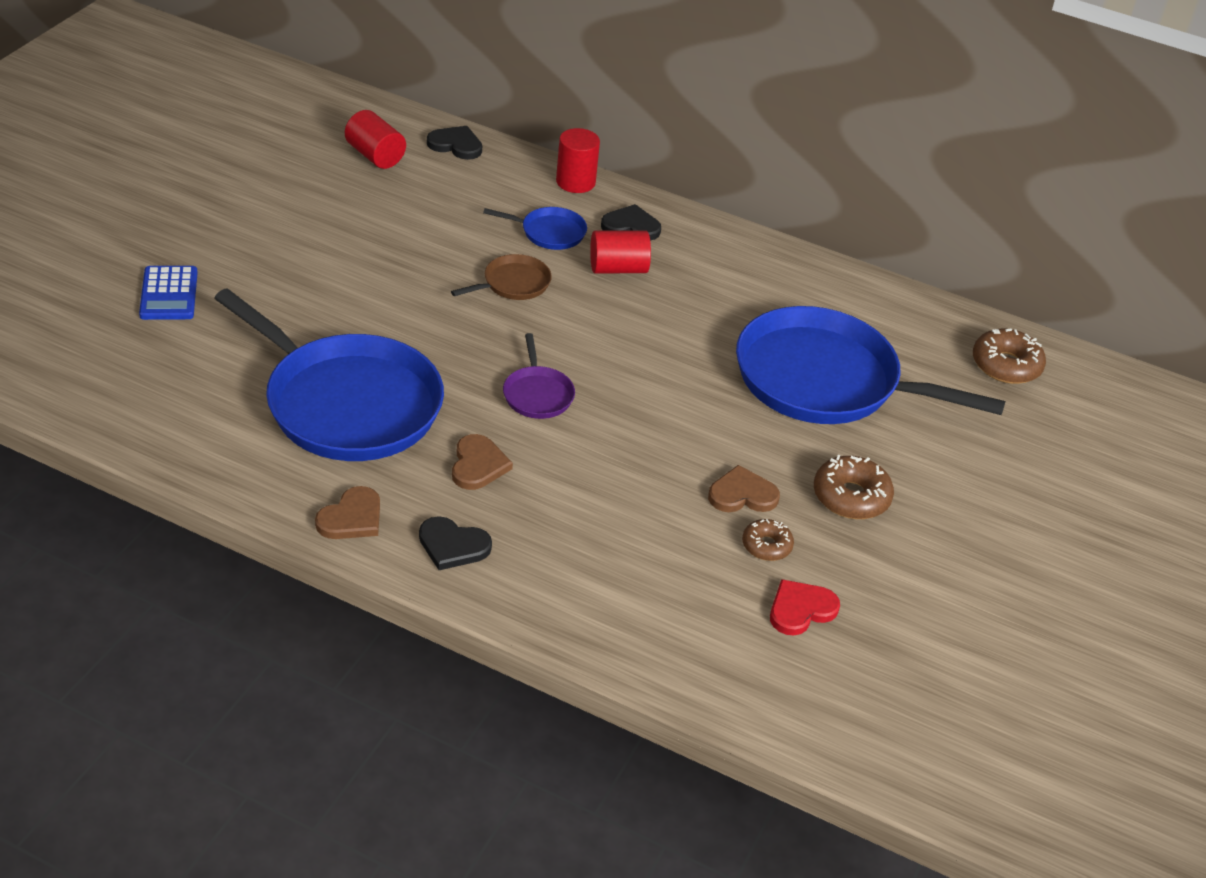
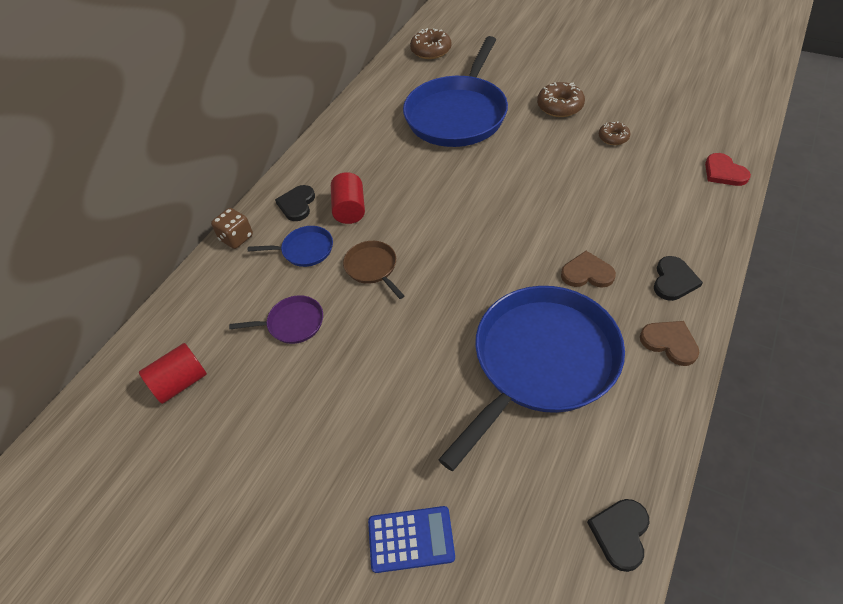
camera: 80 degrees left, 10 degrees up
(456, 145) = (171, 321): black heart -> black heart (620, 533)
(537, 394) = (502, 245): purple pan -> purple pan (293, 323)
(550, 232) = (305, 250): blue pan -> blue pan turned 75 degrees clockwise
(575, 182) = (236, 238): red cylinder -> brown dice
(742, 494) = (572, 147): brown heart -> none
(800, 609) = (659, 125): red heart -> red heart (724, 172)

